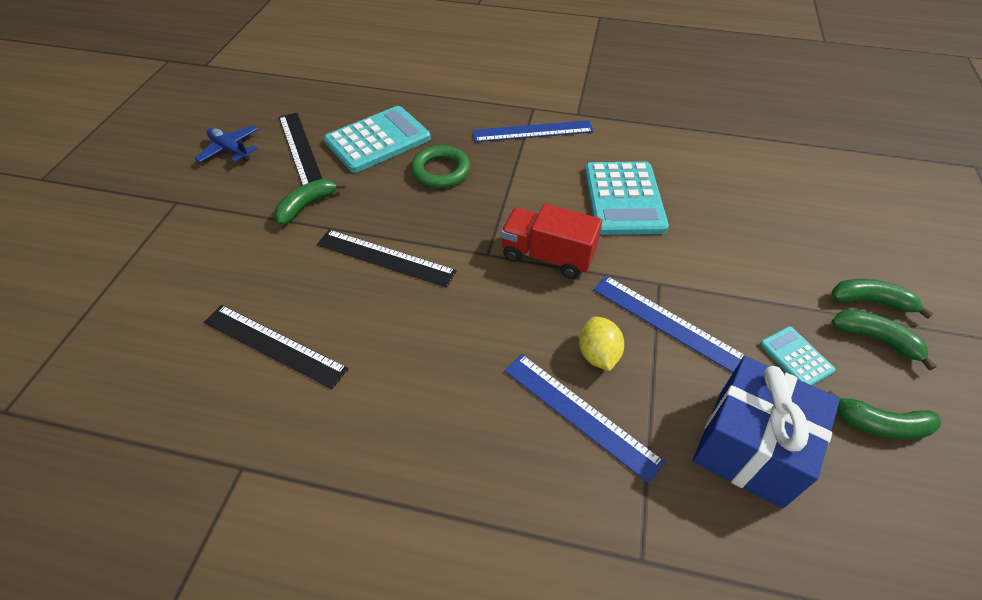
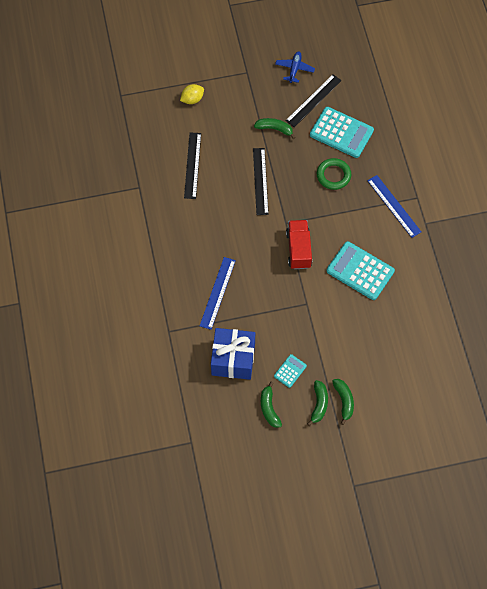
camera: 65 degrees right, 15 degrees up
(598, 354) = (250, 290): yellow lemon -> yellow lemon (192, 99)
(623, 199) = (360, 271): turquoise calculator -> turquoise calculator turned 60 degrees clockwise
(666, 322) = (283, 313): blue ruler -> none

